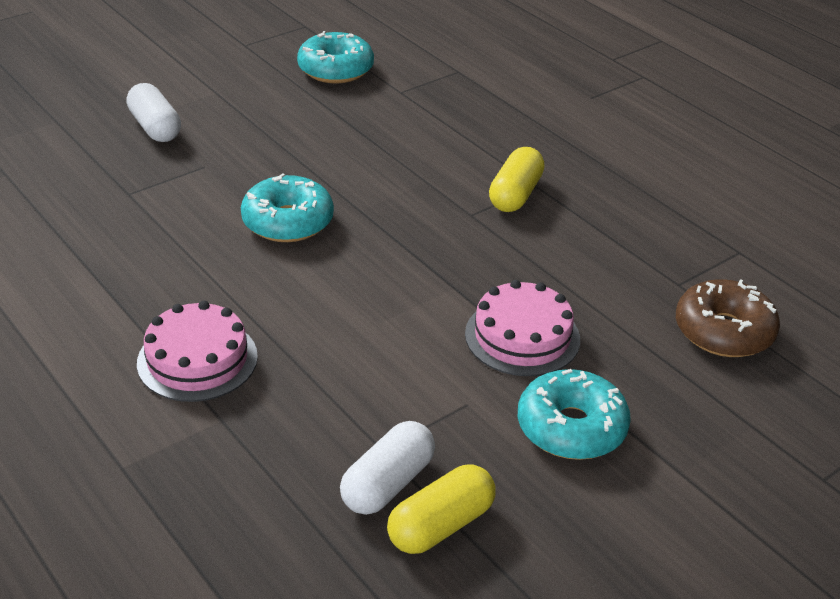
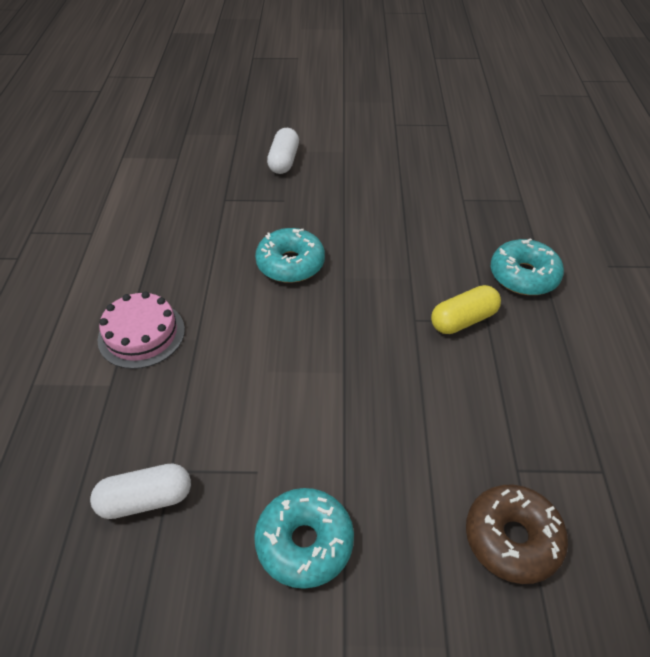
camera: 40 degrees right, 10 degrees up
(335, 69) = (435, 164): turquoise donut -> turquoise donut (523, 276)
(441, 525) = (141, 557): yellow capsule -> none
(522, 336) = (349, 441): pink cake -> none

